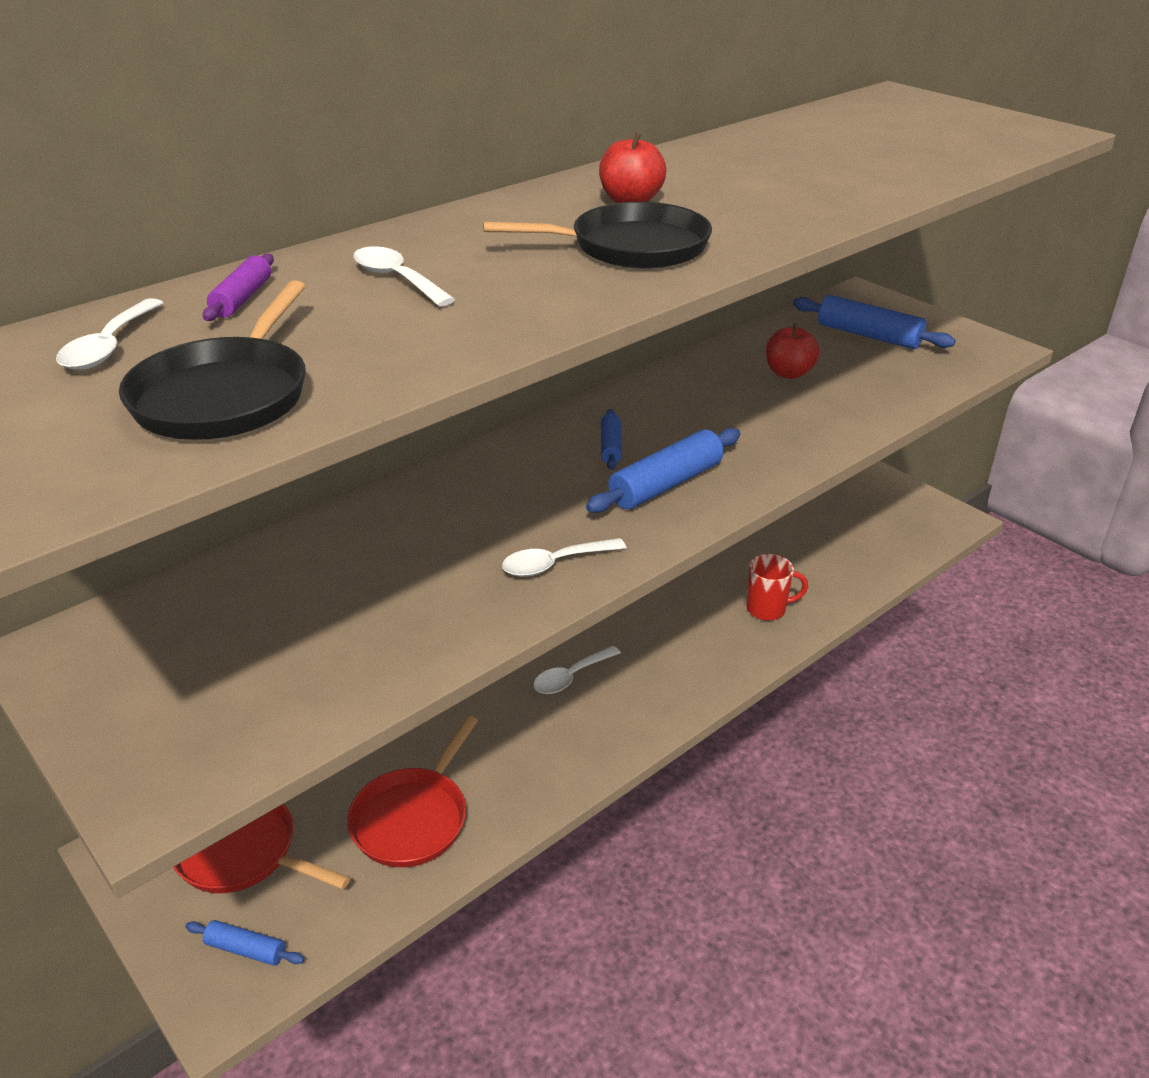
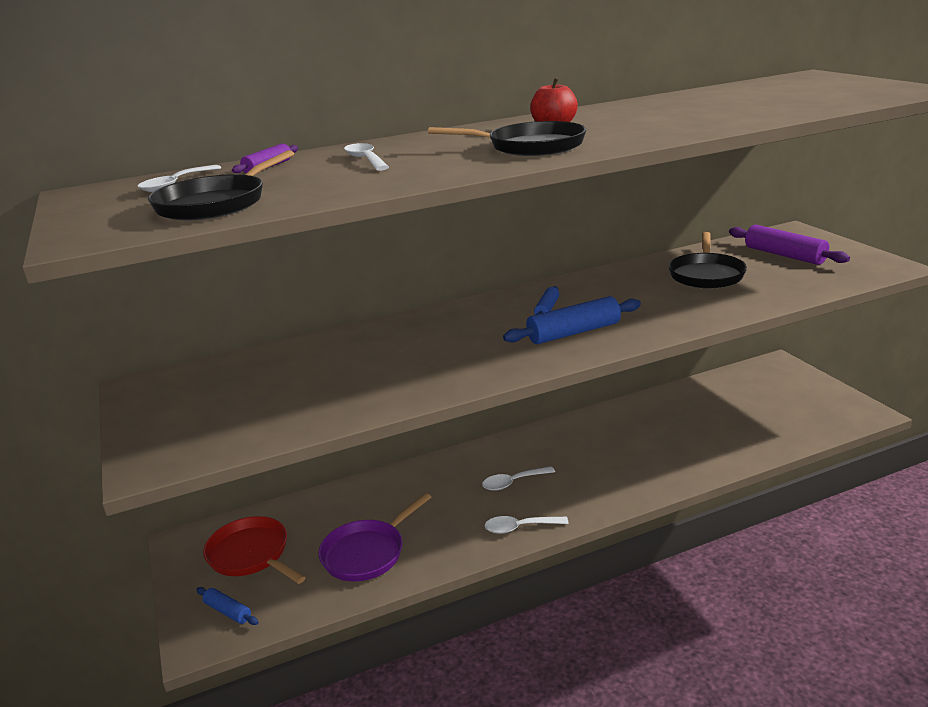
camera: 20 degrees right, 10 degrees down
(413, 818) = (367, 553): red pan -> purple pan
(555, 564) = (468, 370): white spoon -> white spoon (520, 528)
(767, 609) = (681, 457): red mug -> none
(788, 373) = (706, 274): red apple -> black pan
(868, 336) = (784, 255): blue rolling pin -> purple rolling pin

